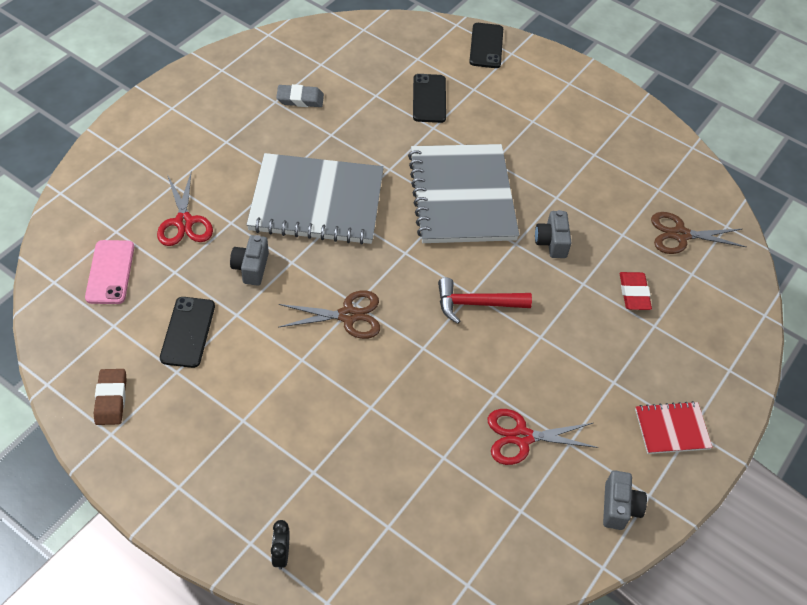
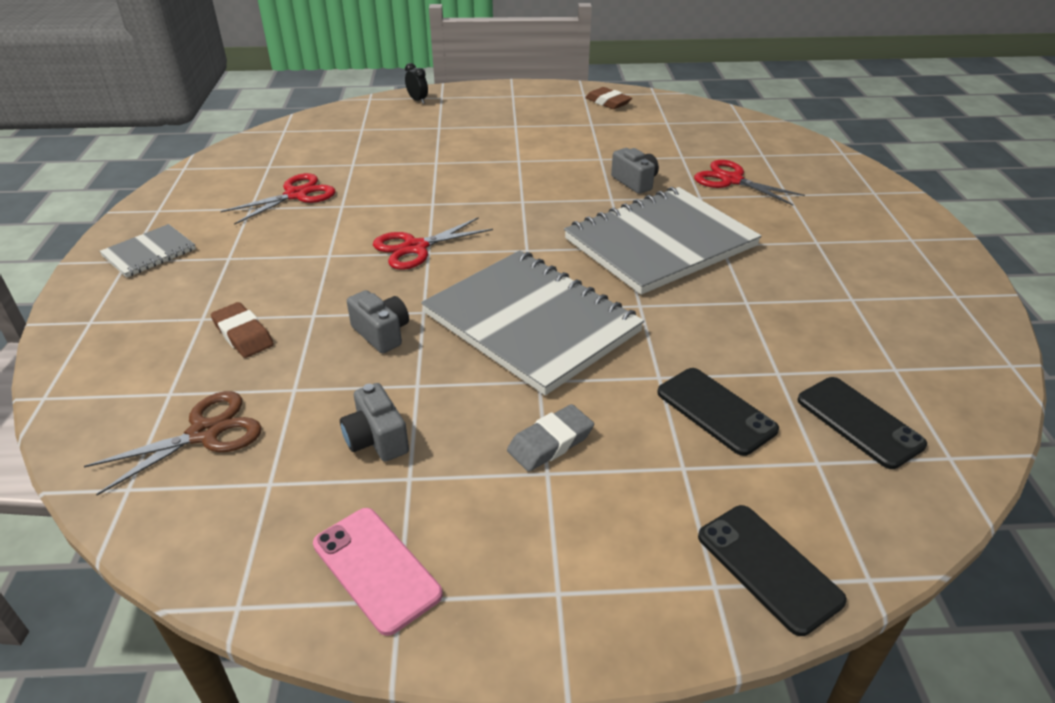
camera: 145 degrees right, 15 degrees down
(110, 272) = (720, 138): pink phone -> pink phone (376, 569)
(188, 332) = (616, 139): black phone -> black phone (859, 422)
(300, 99) = (836, 316): grey eraser -> grey eraser (550, 442)
(348, 316) = (518, 192): brown scissors -> none
(476, 304) = (415, 247): red hammer -> red scissors
(619, 507) = (184, 195): grey camera -> grey camera (376, 439)
(634, 293) = (243, 334): red eraser -> brown eraser
(672, 429) = (149, 253): red notebook -> grey notebook

